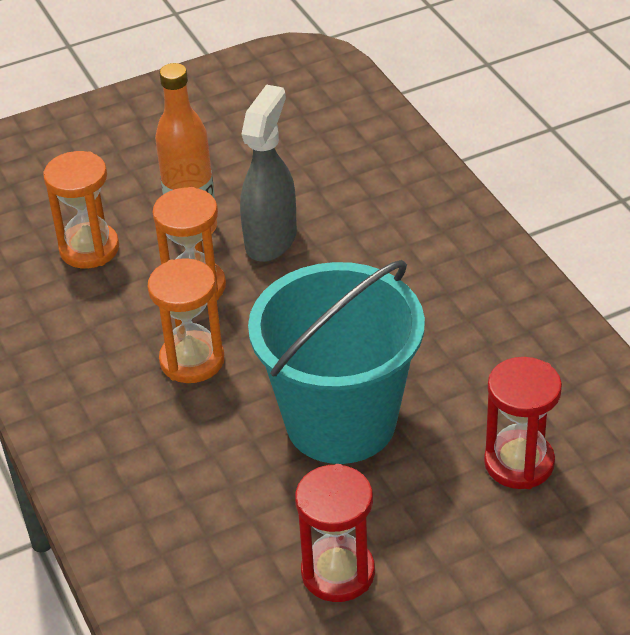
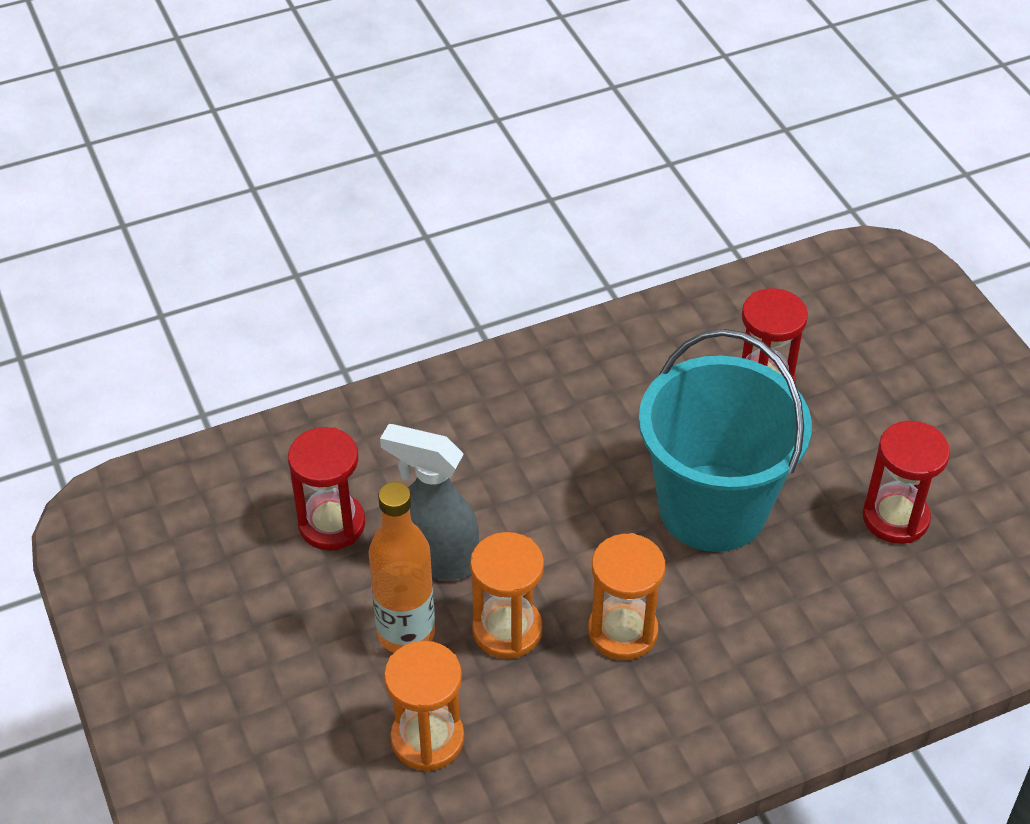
camera: 90 degrees left, 5 degrees up
(305, 176) = (332, 524): none -> red hourglass

